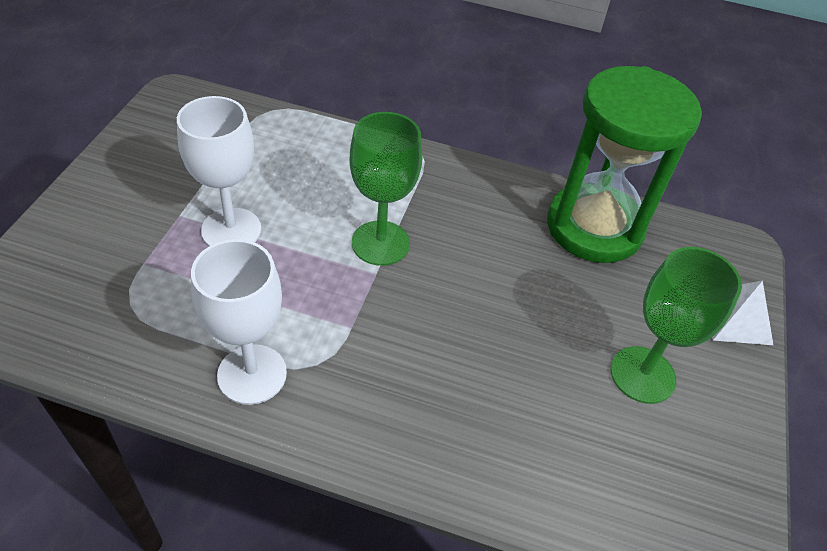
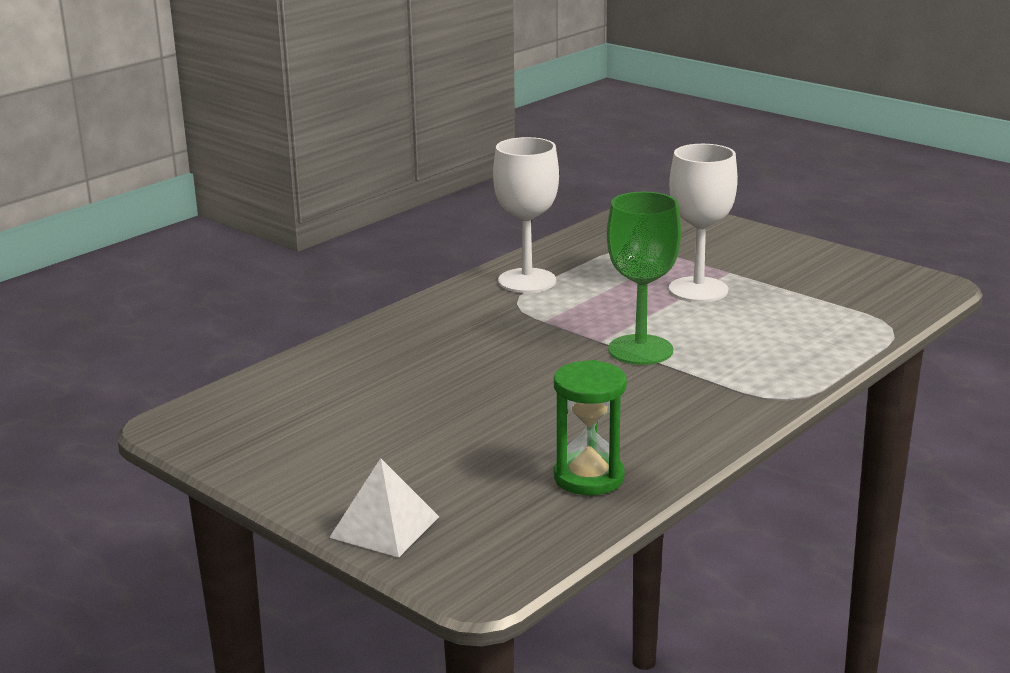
camera: 120 degrees right, 25 degrees down
(594, 227) = (588, 477): green hourglass -> green hourglass, size x0.53
(642, 374) = (373, 441): green goblet -> none

